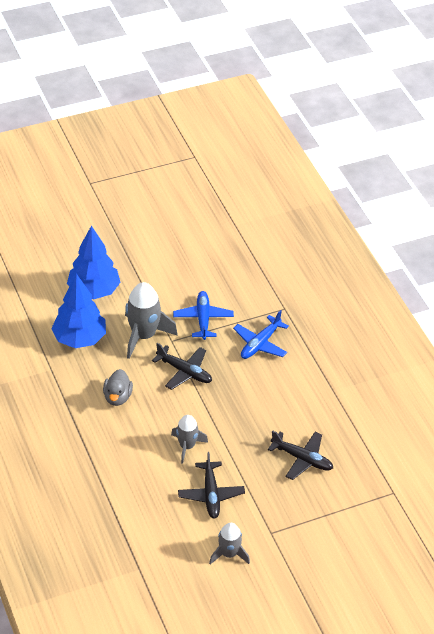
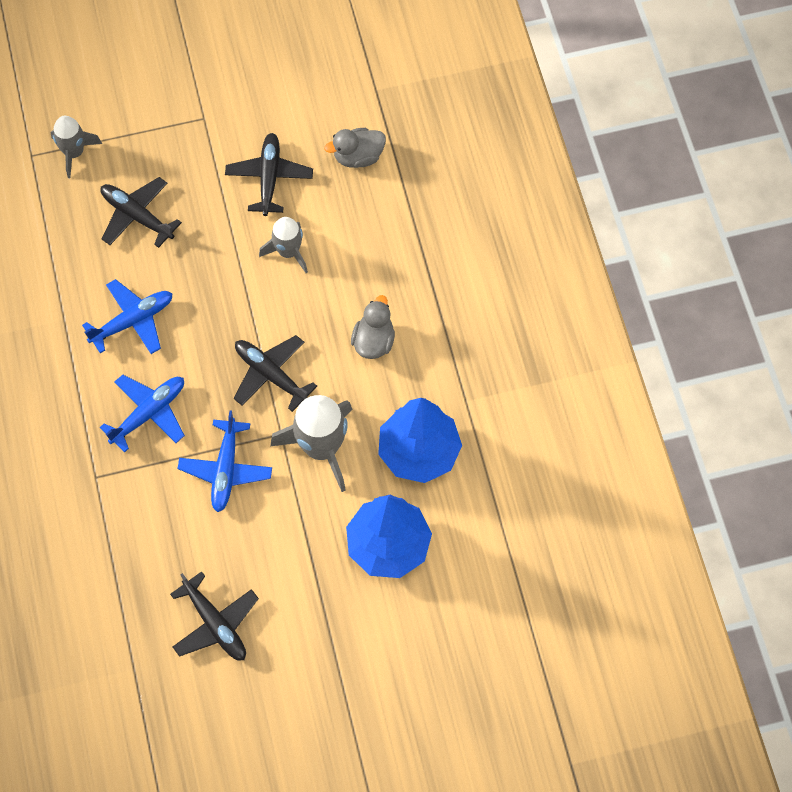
camera: 170 degrees left, 20 degrees up
(146, 516) = (358, 157): none -> grey duck
(192, 247) = (215, 624): none -> black plane
(229, 554) = (262, 96): grey rocket -> grey rocket (74, 153)
(286, 394) = (133, 321): none -> blue plane

